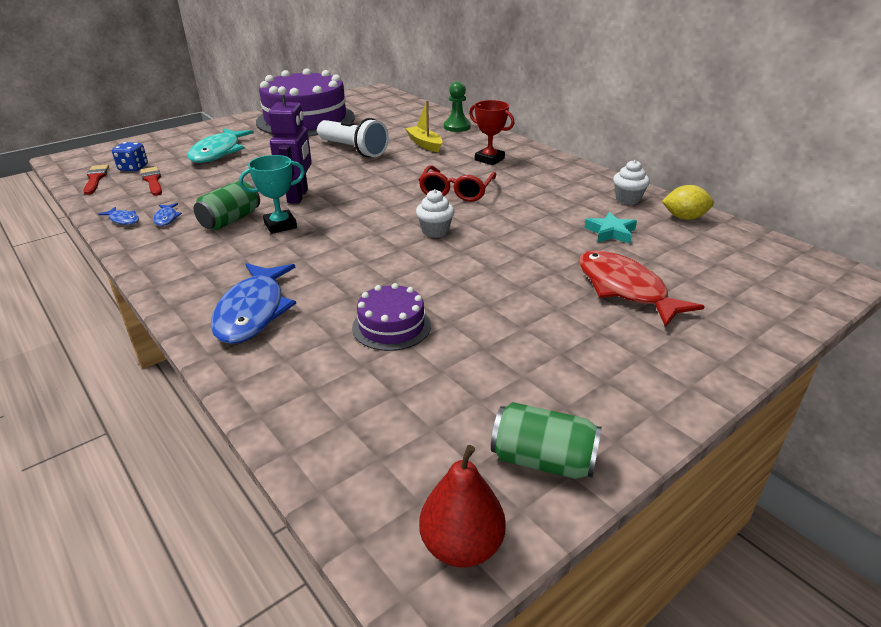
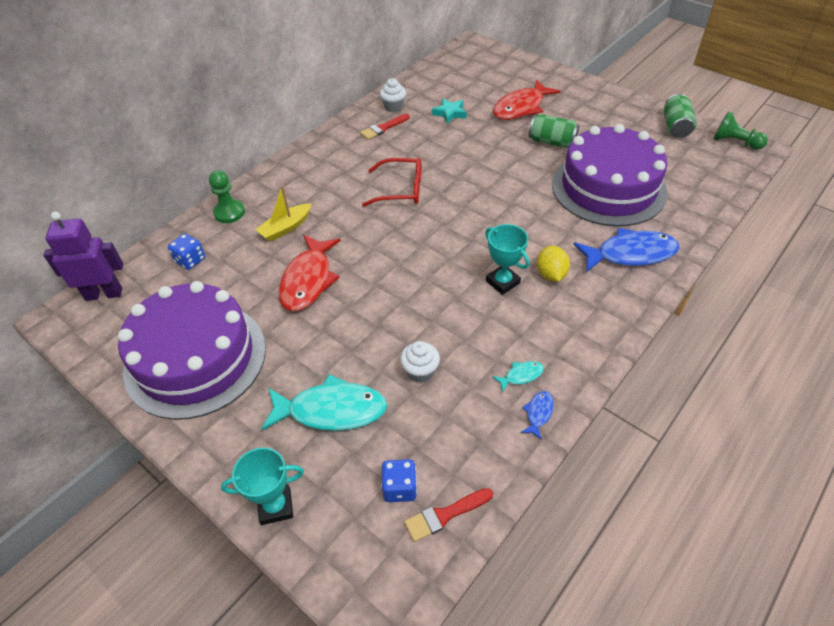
camera: 100 degrees left, 15 degrees up
(152, 181) = (434, 440): red brush -> red brush (383, 128)
(166, 218) = (521, 376): blue fish -> turquoise fish
(168, 137) = (276, 506): none -> turquoise trophy
(230, 220) = (506, 321): green can -> green can (552, 142)
(298, 196) = (439, 289): purple robot -> purple robot (104, 294)
(353, 150) = (308, 280): white flashlight -> red fish
(391, 326) = (608, 188): purple cake -> purple cake, size x2.25
(405, 117) = (190, 260): none -> blue dice
(435, 231) = (478, 190): white cupcake -> white cupcake (420, 372)
(461, 546) = (735, 142): red pear -> green pawn
(489, 159) = (323, 179): red trophy -> none
(684, 218) = (417, 86): yellow lemon -> yellow lemon (551, 274)

